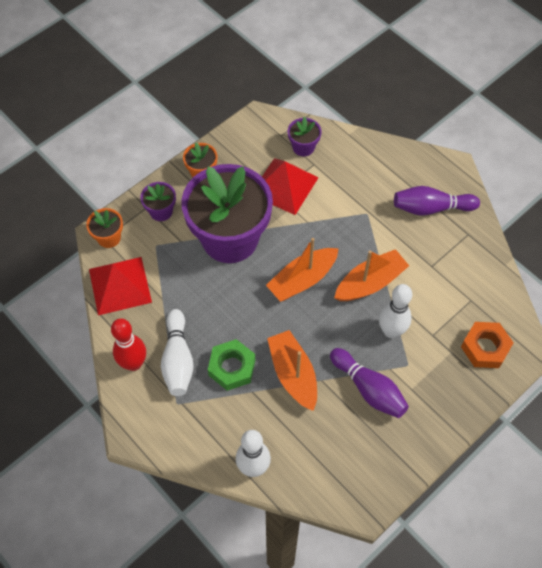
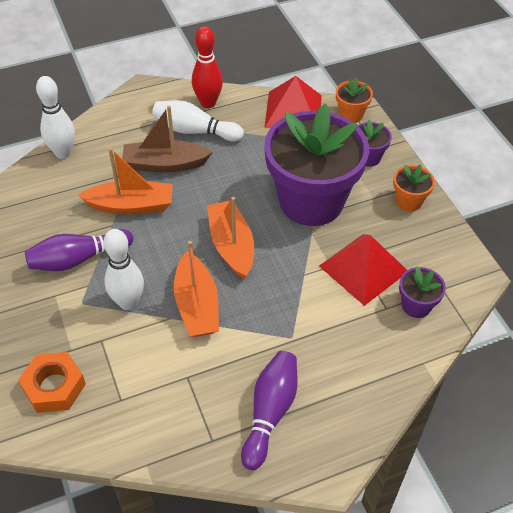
camera: 110 degrees right, 10 degrees down
(232, 367) = (165, 164): green nut -> brown boat

